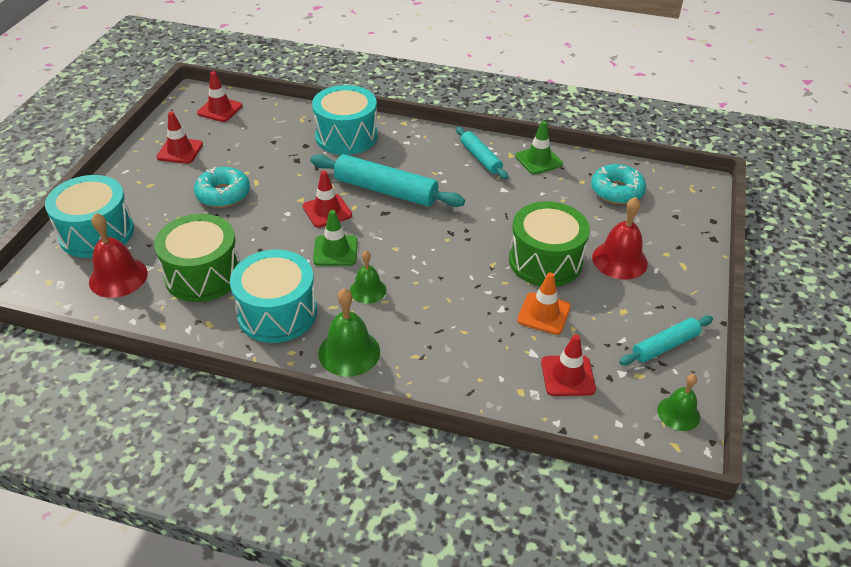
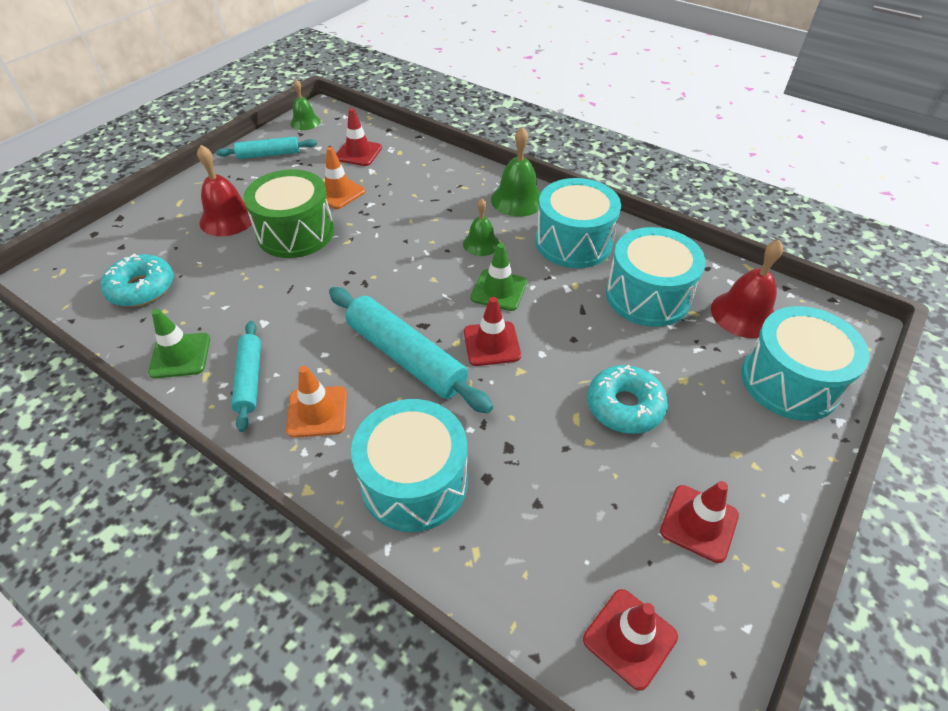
camera: 160 degrees left, 5 degrees up
(203, 274) = (647, 296): green drum -> turquoise drum
(424, 152) = (317, 412): none -> orange traffic cone

